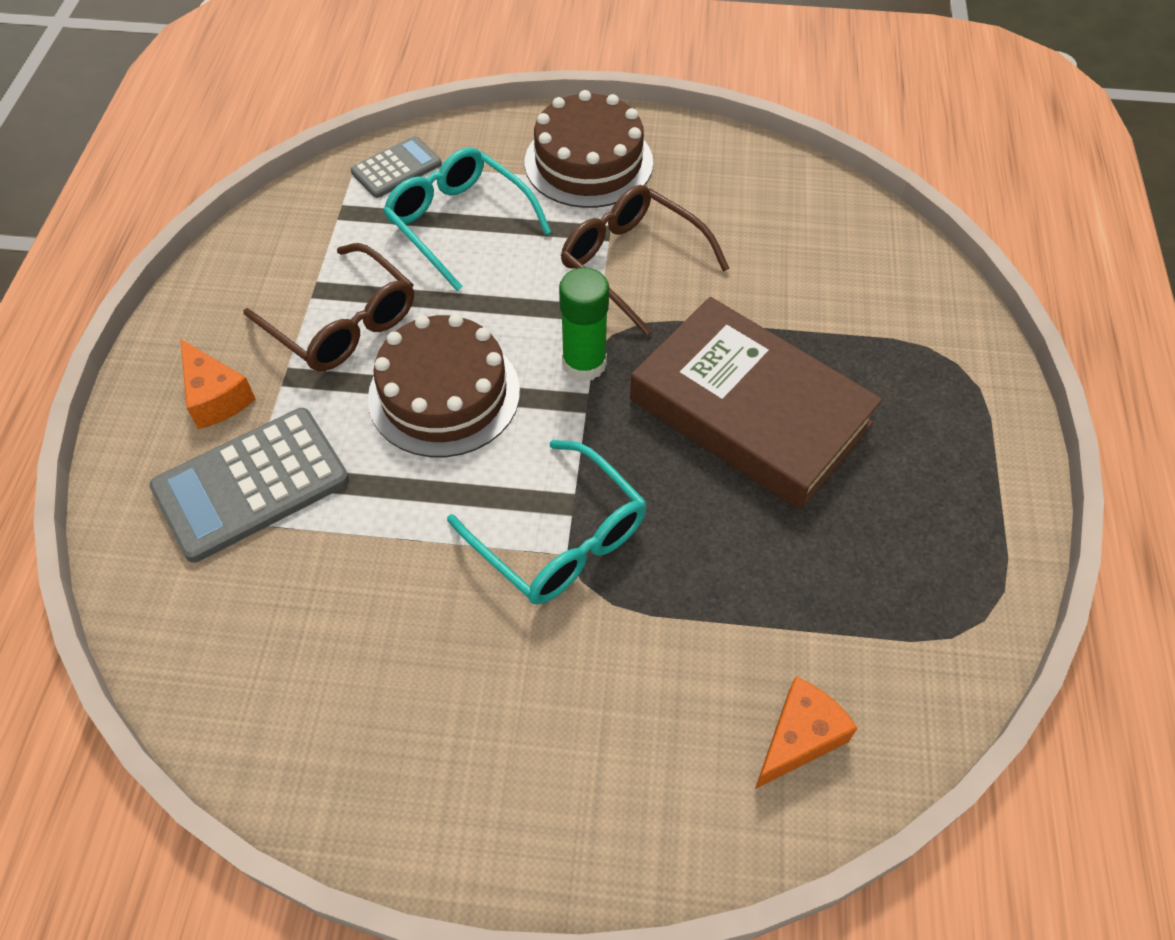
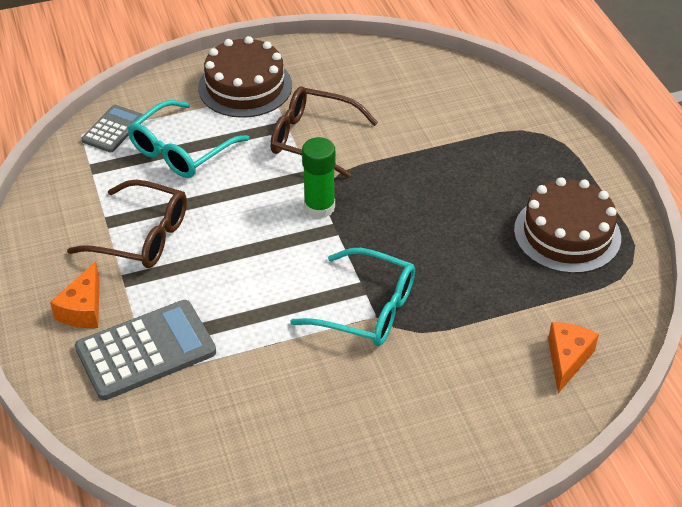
camera: 25 degrees left, 10 degrees down
(216, 397) = (83, 309): orange cheese -> orange cheese turned 75 degrees clockwise
(251, 484) = (146, 350): grey calculator -> grey calculator turned 150 degrees counterclockwise
(444, 394) = (240, 255): brown cake -> brown cake (567, 234)
(459, 223) = (181, 150): turquoise glasses -> turquoise glasses turned 75 degrees counterclockwise
(749, 411) = (438, 200): brown book -> none

